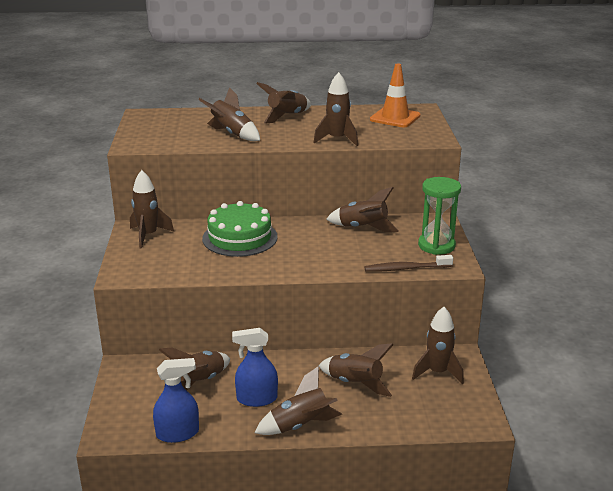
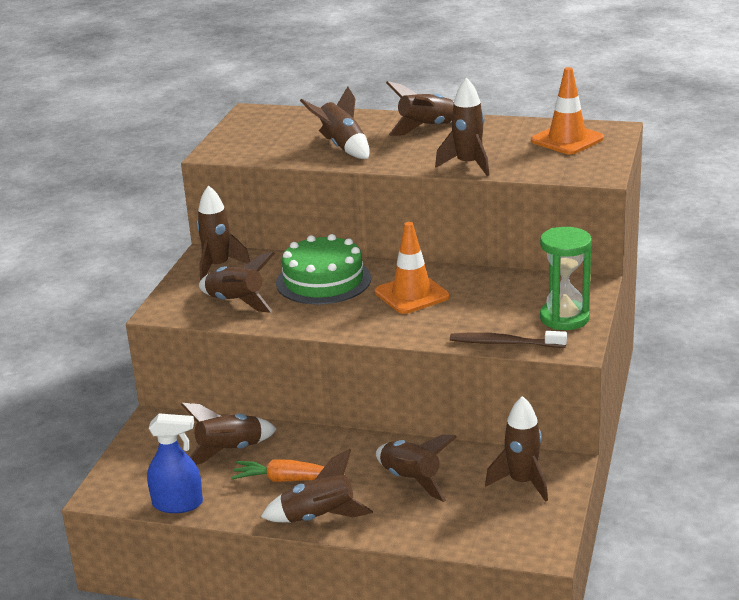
camera: 20 degrees right, 0 degrees up
(256, 399) = (285, 480): blue spray bottle -> orange carrot
(314, 241) = (412, 294): none -> orange traffic cone
(363, 228) = (484, 284): brown rocket -> brown rocket (236, 302)

